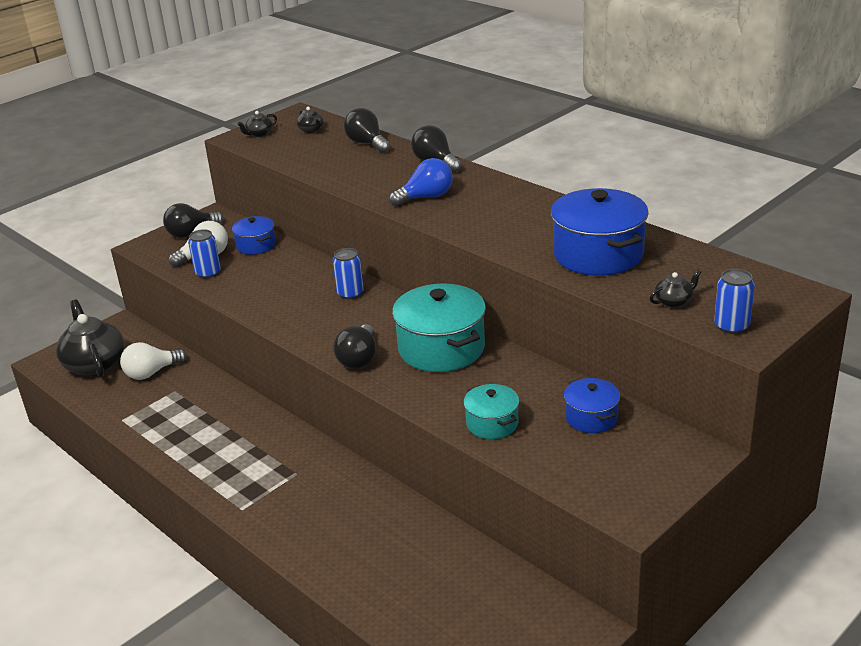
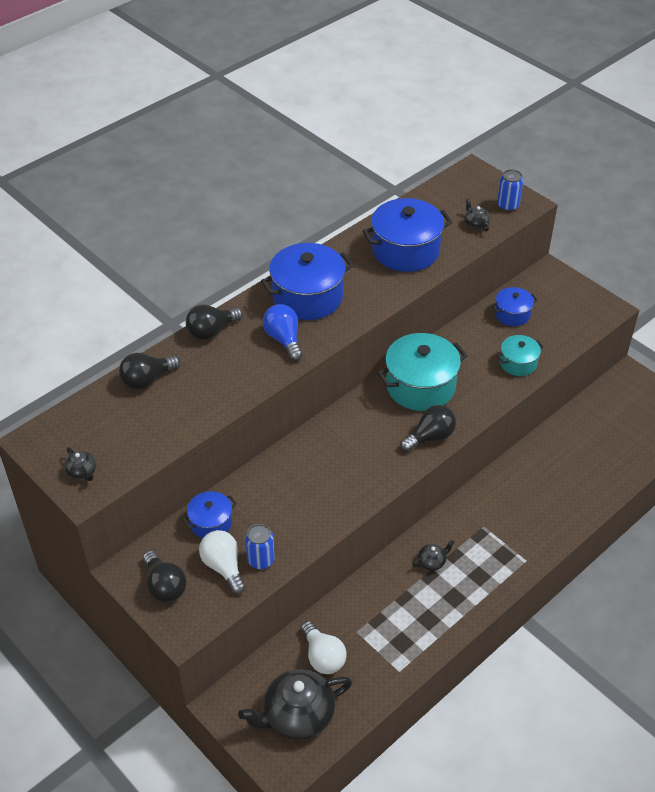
camera: 90 degrees left, 15 degrees up
(311, 130) = (90, 426): black teapot -> black teapot (432, 561)
(350, 293) = (324, 444): blue can -> none
(359, 359) = (430, 437): black light bulb -> black light bulb turned 45 degrees counterclockwise
(496, 203) = (307, 297): none -> blue pot

